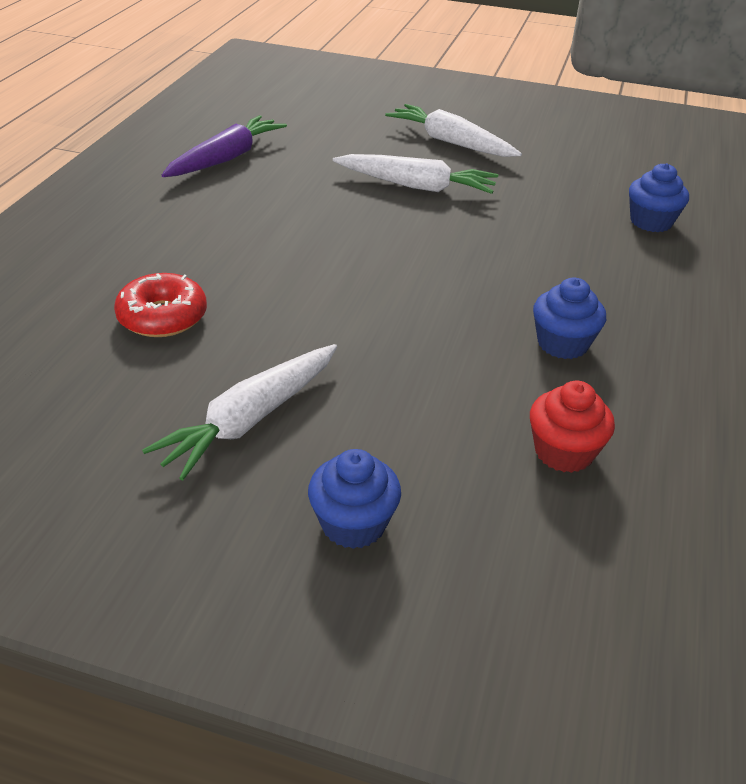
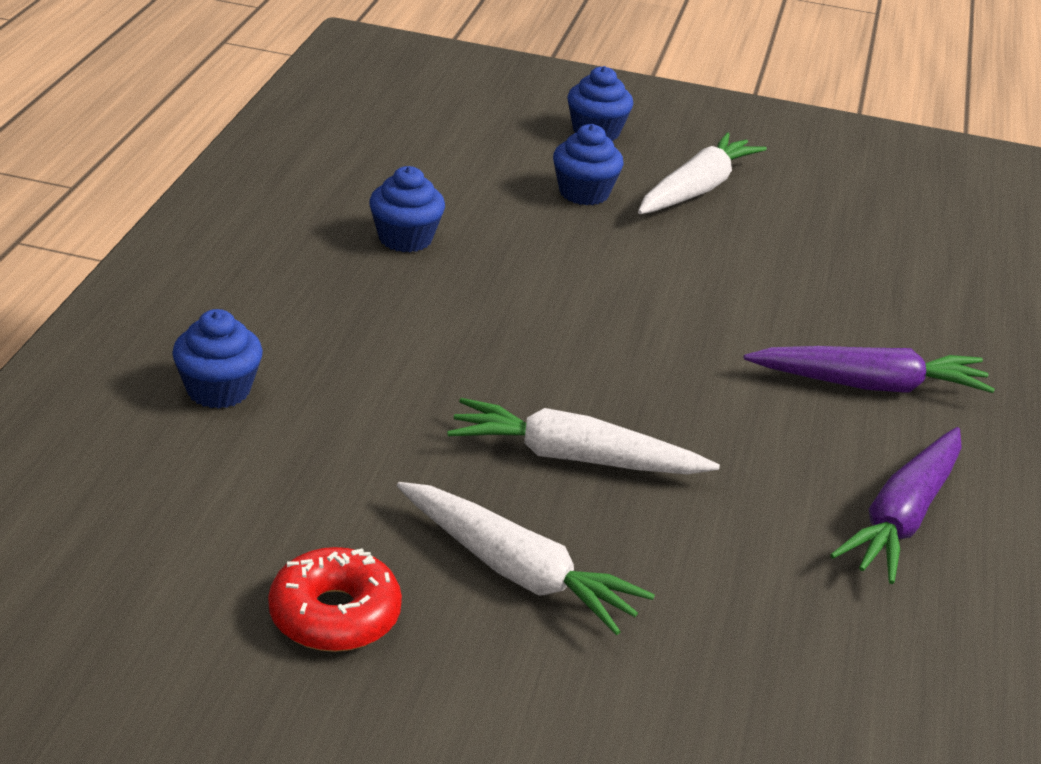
camera: 175 degrees right, 5 degrees down
(162, 317) = (827, 271): red donut -> red donut (334, 615)
(194, 225) = (869, 385): none -> purple carrot
(384, 409) = (584, 193): none -> blue cupcake
(564, 452) = (430, 162): red cupcake -> none

